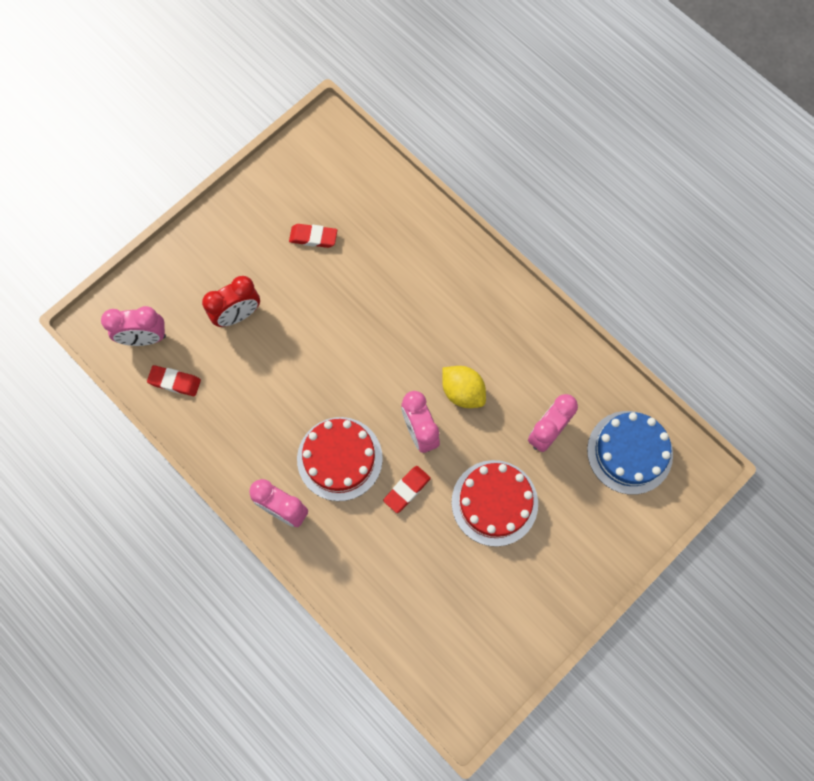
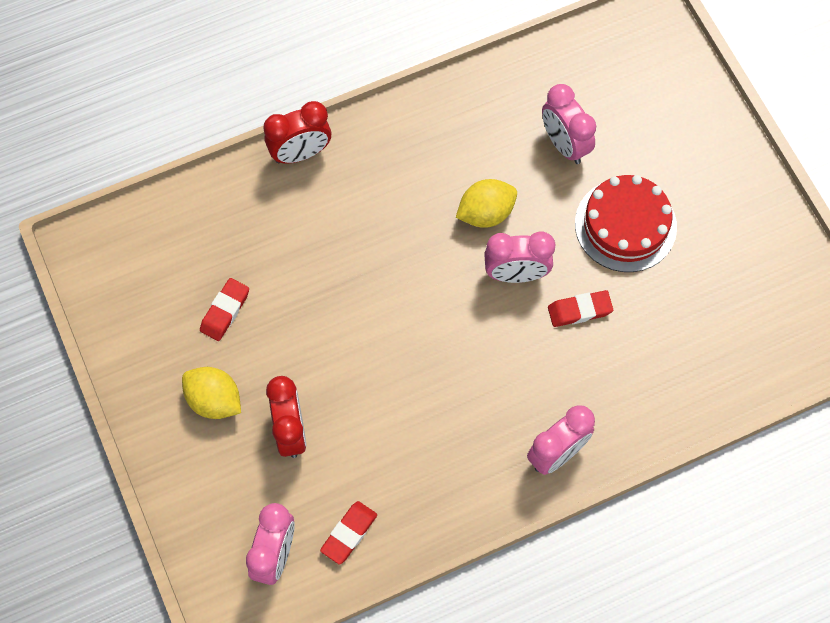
camera: 70 degrees left, 5 degrees down
(243, 256) = (214, 400): none -> yellow lemon
(339, 458) = (517, 371): red cake -> none
(407, 490) = (579, 310): red eraser -> red eraser turned 75 degrees counterclockwise
(459, 241) = (300, 153): none -> red clock
(629, 452) = (615, 73): blue cake -> none

